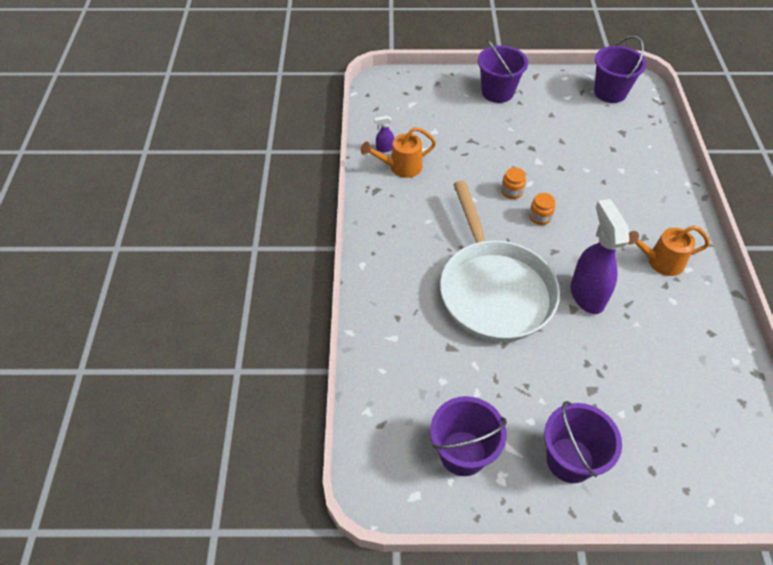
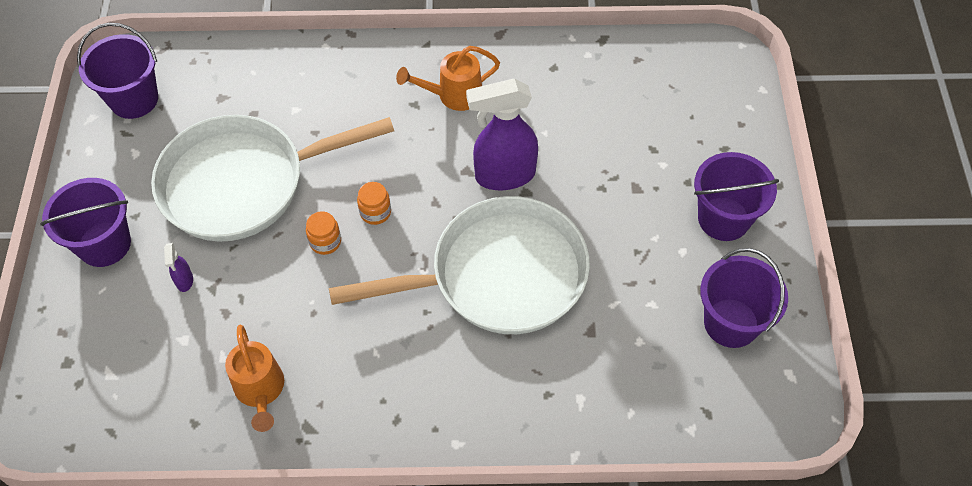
camera: 90 degrees left, 5 degrees up
(384, 148) = (214, 416): purple spray bottle -> purple spray bottle (184, 281)
(552, 148) = (243, 183): none -> white pan
(660, 262) = (453, 95): orange watering can -> orange watering can turned 75 degrees clockwise

